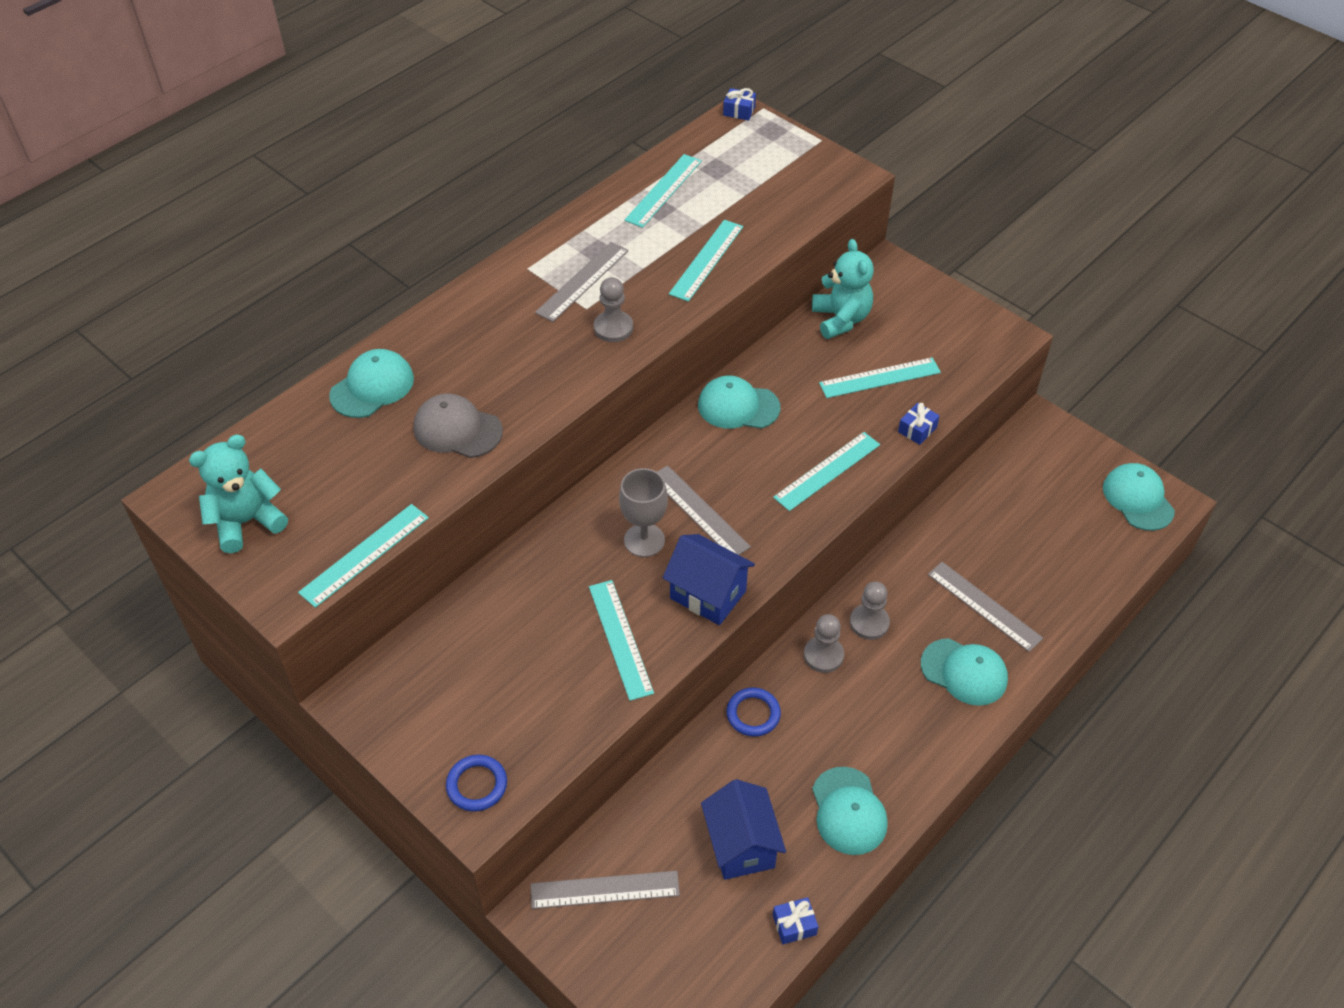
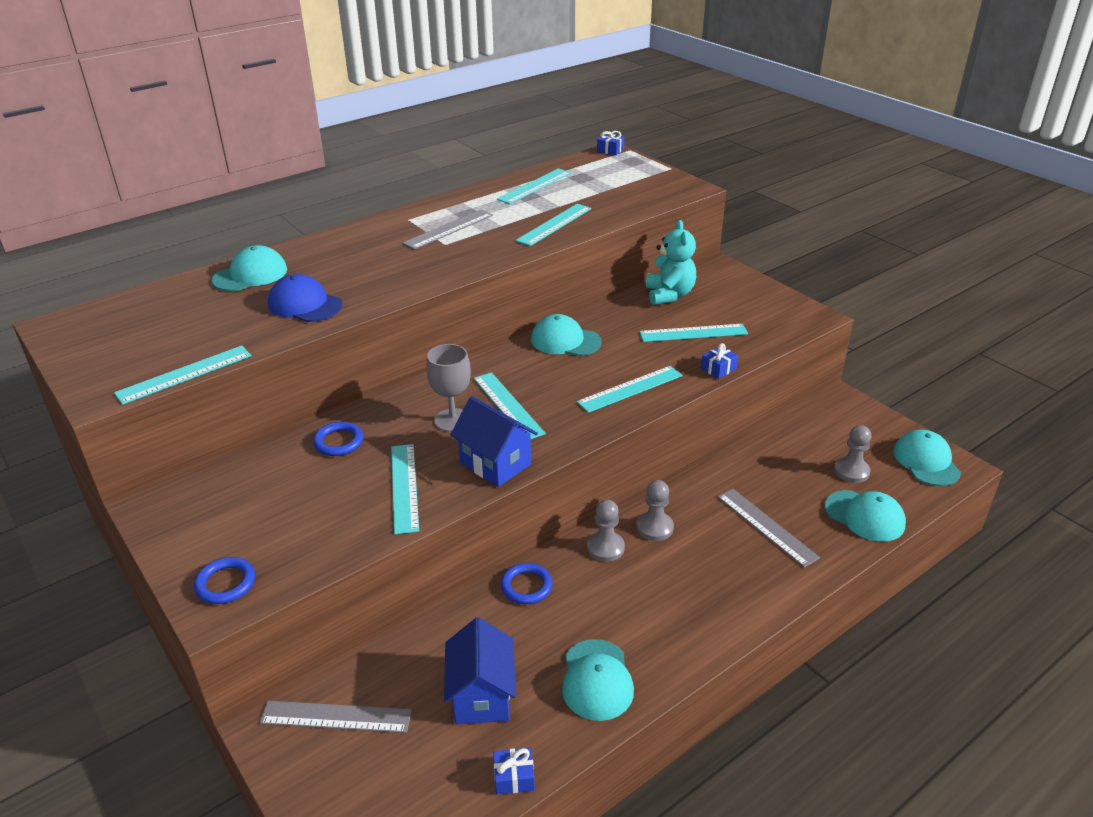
camera: 10 degrees right, 15 degrees down
(247, 522) = (101, 345): turquoise teddy bear -> none
(457, 429) = (305, 304): grey cap -> blue cap
(528, 587) = (339, 442): none -> blue ring
(613, 328) = (462, 256): grey pawn -> grey pawn (851, 471)
(699, 511) = (508, 405): grey ruler -> turquoise ruler
(964, 672) = (737, 576): turquoise cap -> turquoise cap (864, 516)

